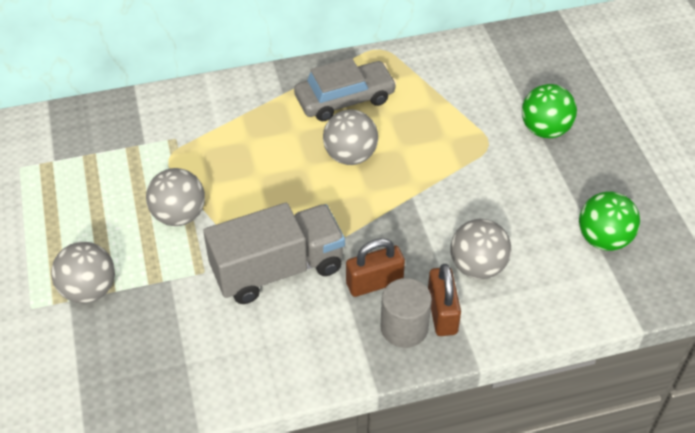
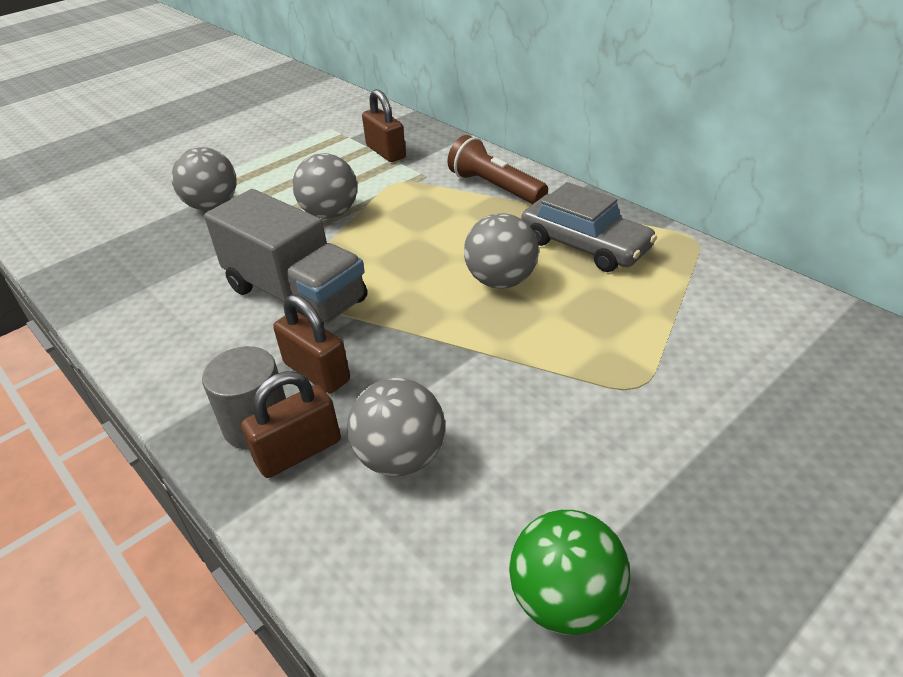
camera: 65 degrees right, 10 degrees down
(109, 147) = (386, 152): none -> brown padlock
(232, 108) = (495, 187): none -> brown flashlight
(545, 130) = (731, 436): green ball -> none

